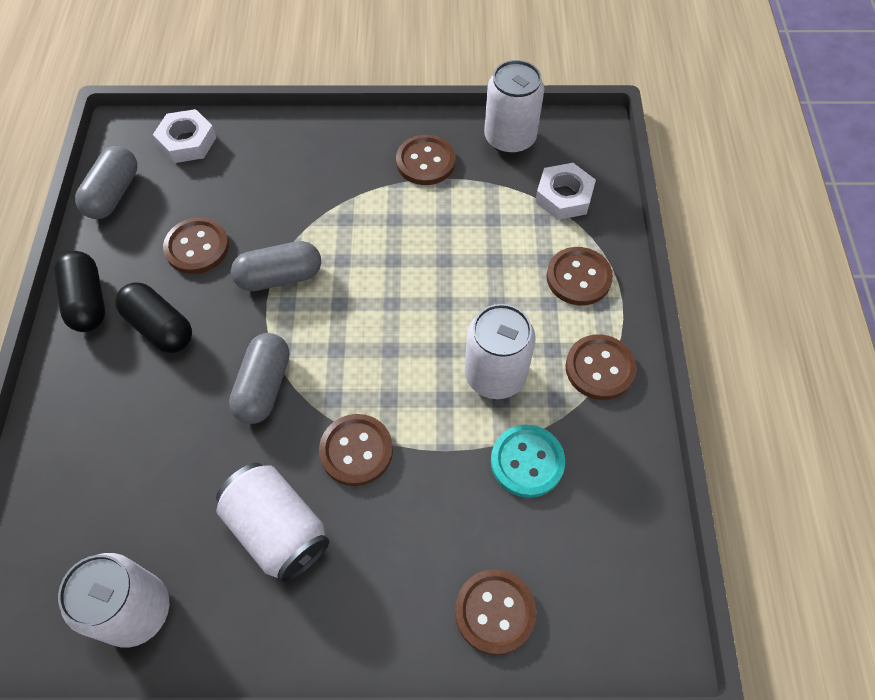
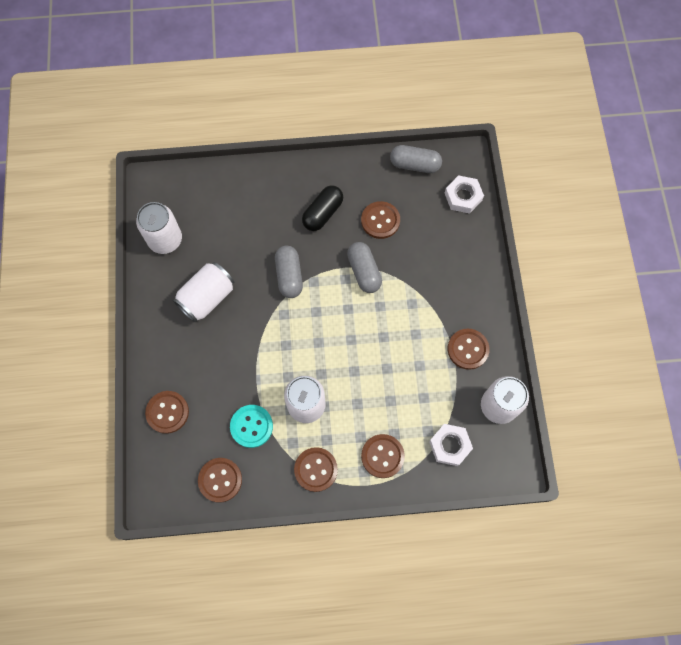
camera: 85 degrees right, 10 degrees up
(87, 301) = (336, 171): black capsule -> none
(264, 386) = (289, 276): grey capsule -> grey capsule turned 75 degrees clockwise
(356, 450) = (253, 331): brown button -> brown button (220, 480)

